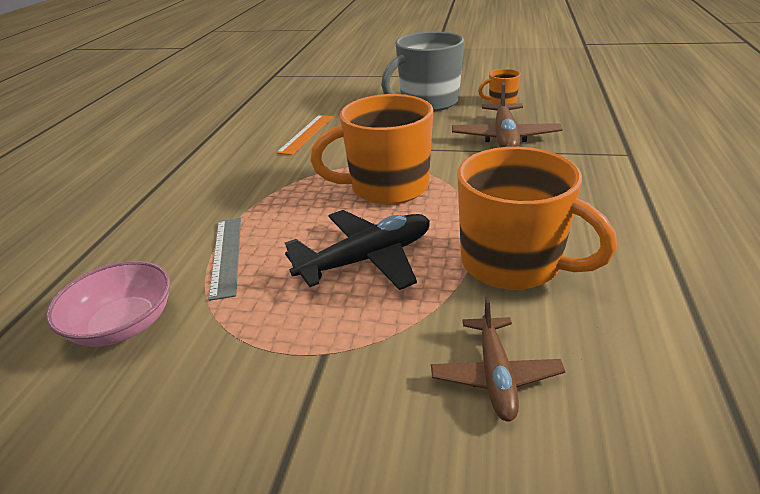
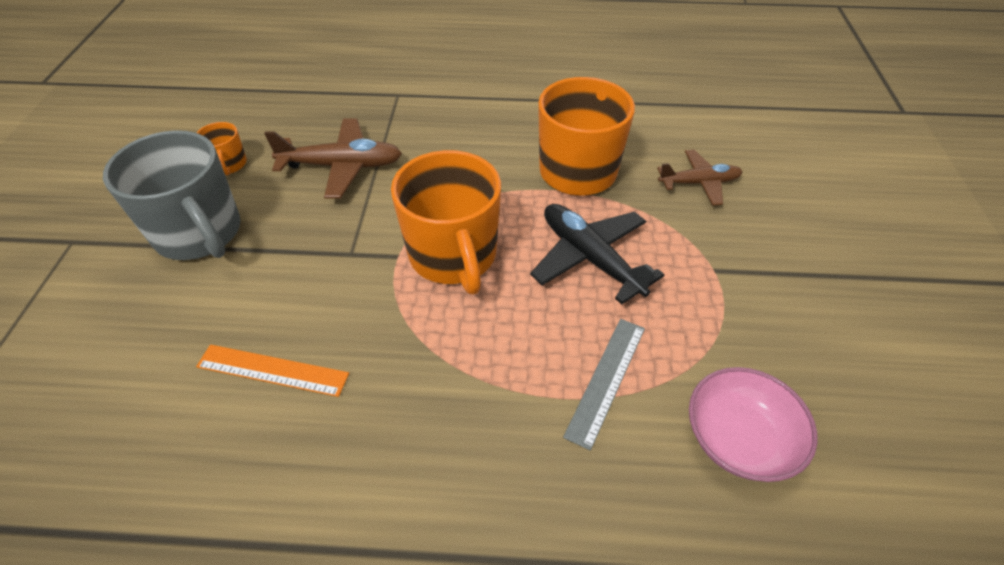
camera: 100 degrees left, 15 degrees up
(226, 255) = (606, 379): grey ruler -> grey ruler turned 45 degrees counterclockwise

